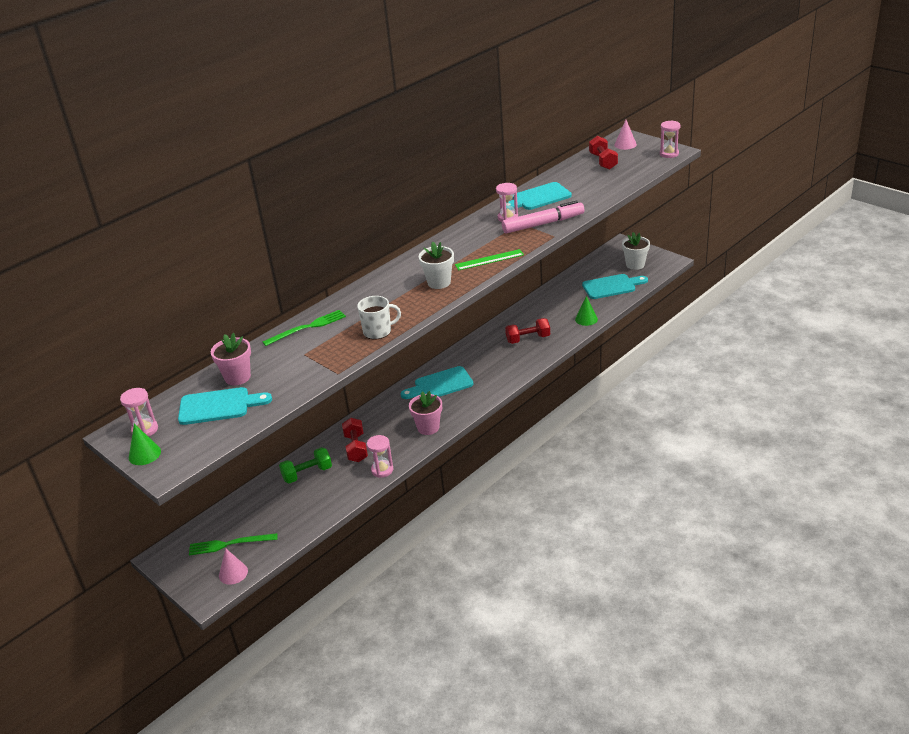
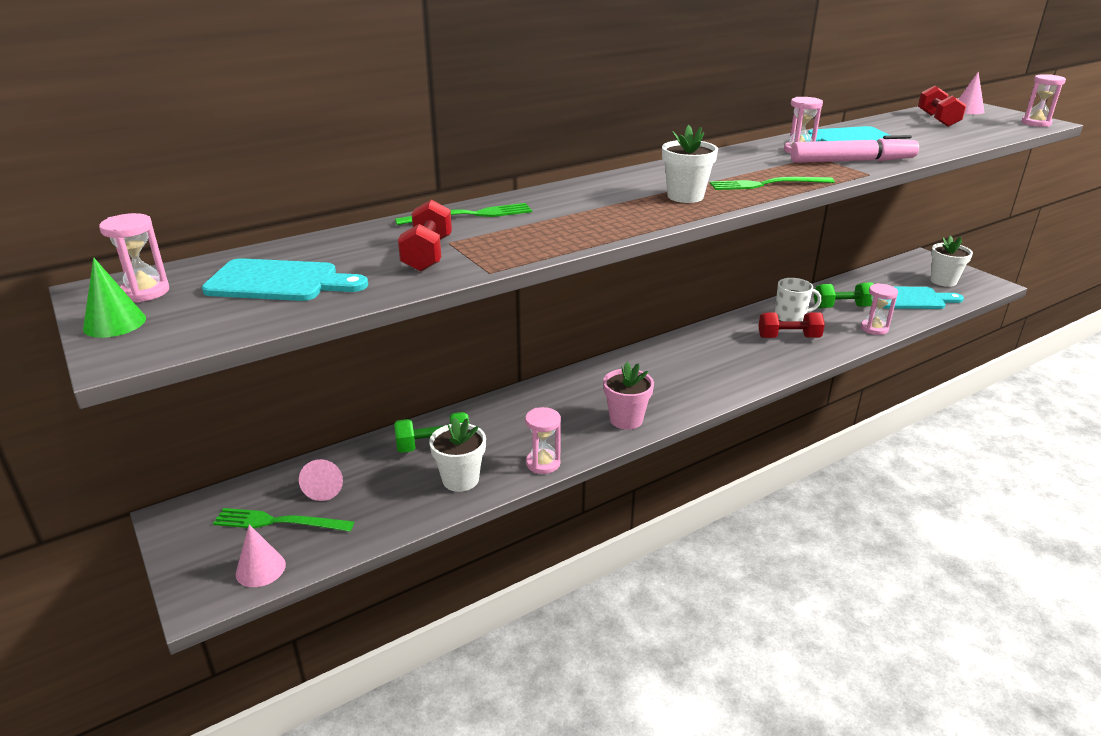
camera: 10 degrees right, 5 degrees down
(237, 377) = (333, 253): pink flower pot -> none
(248, 516) = (325, 487): none -> pink cone
(333, 492) = (460, 479): none -> white flower pot
(356, 448) = (514, 426): red dumbbell -> red dumbbell (427, 254)
(378, 331) = (574, 234): white mug -> white mug (791, 317)
(440, 385) = (656, 369): turquoise cutting board -> none
(489, 260) = (767, 184): green ruler -> green fork
(563, 304) = (842, 307): none -> green dumbbell
(586, 319) = (874, 328): green cone -> pink hourglass

